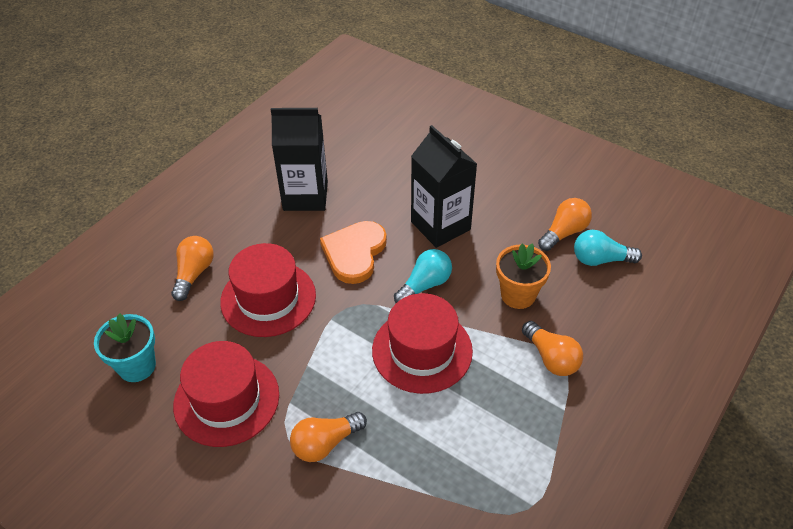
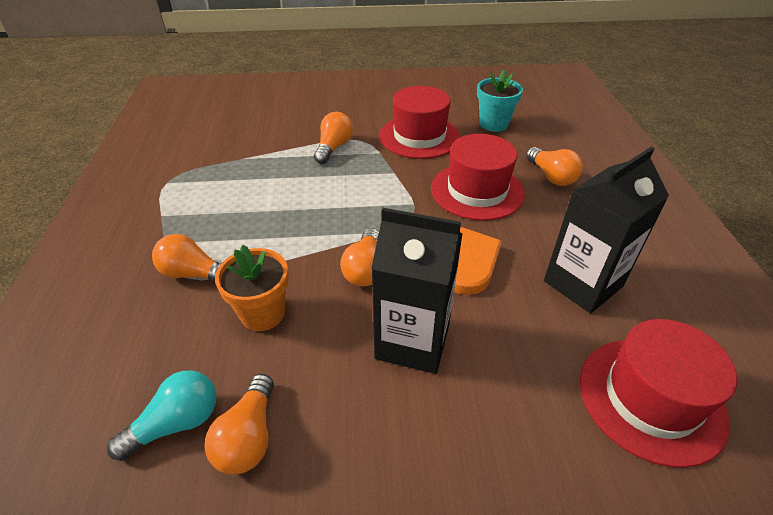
camera: 140 degrees right, 5 degrees down
(422, 350) = (318, 221): red hat -> red hat (651, 398)
(424, 285) = (365, 269): turquoise light bulb -> orange light bulb

